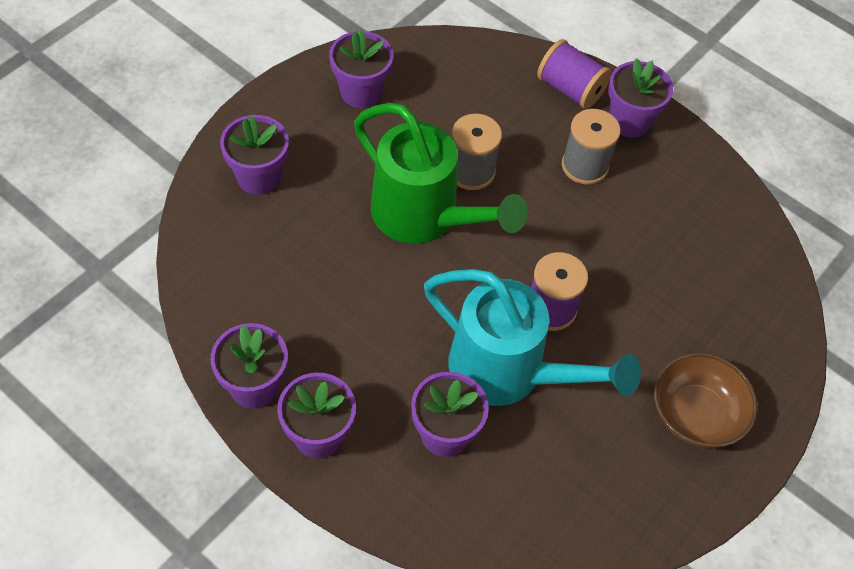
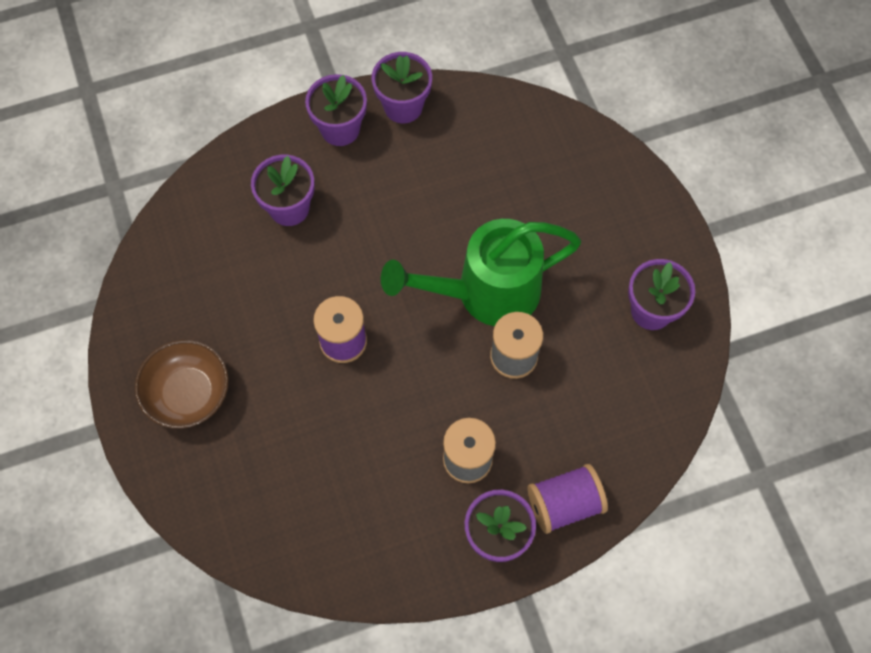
camera: 125 degrees right, 10 degrees up
(258, 177) = (594, 188): purple flower pot -> none
(508, 372) = (309, 277): turquoise watering can -> none

